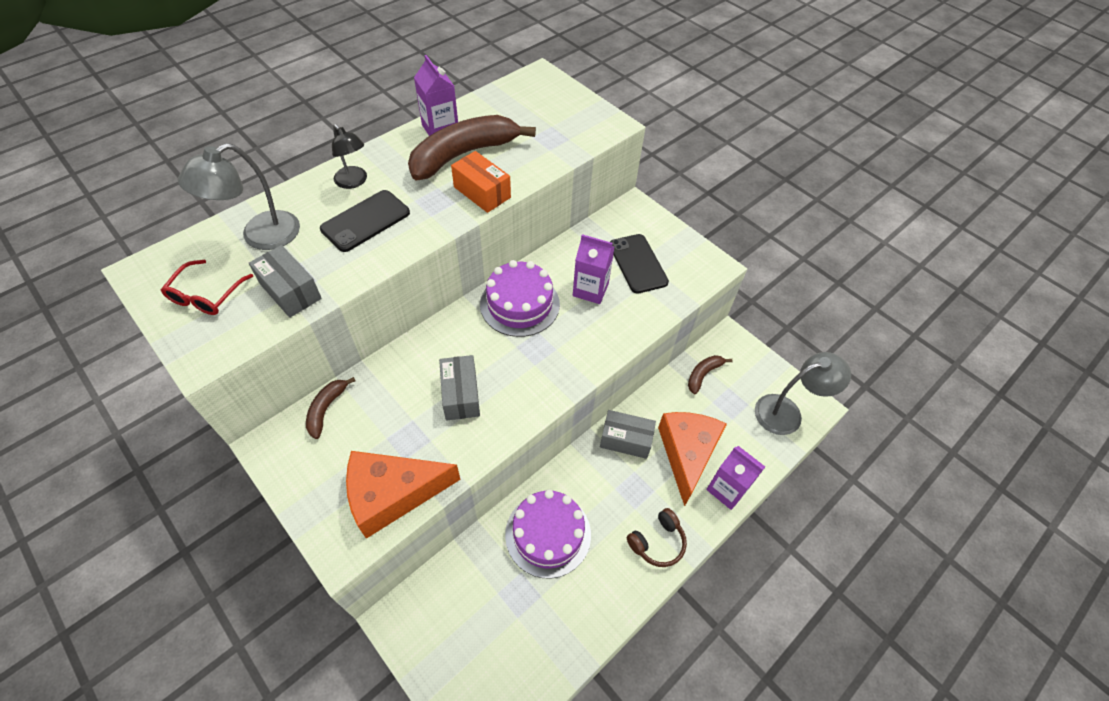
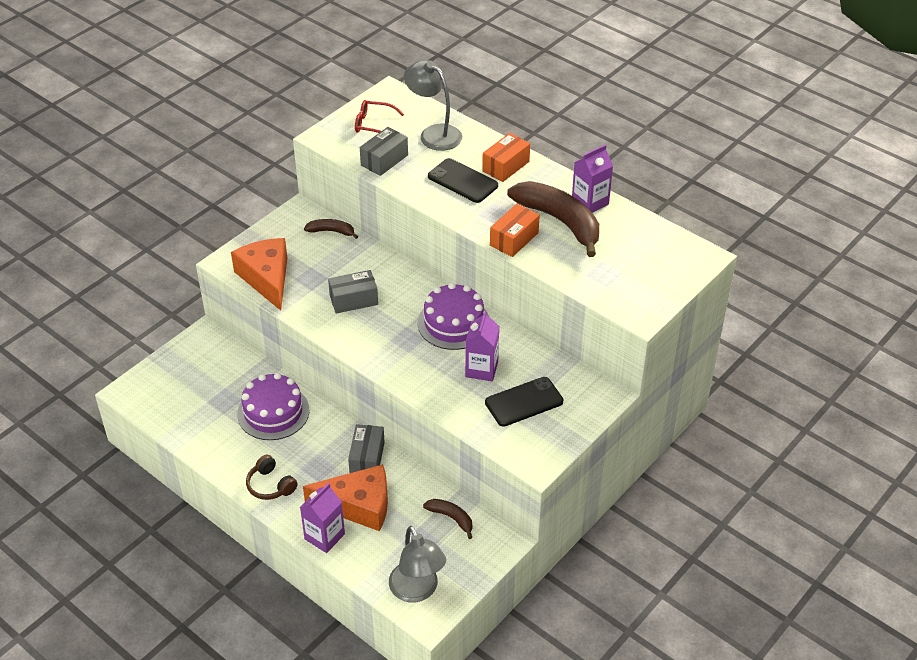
camera: 85 degrees right, 10 degrees down
(354, 182) = (505, 166): black lamp -> orange box

